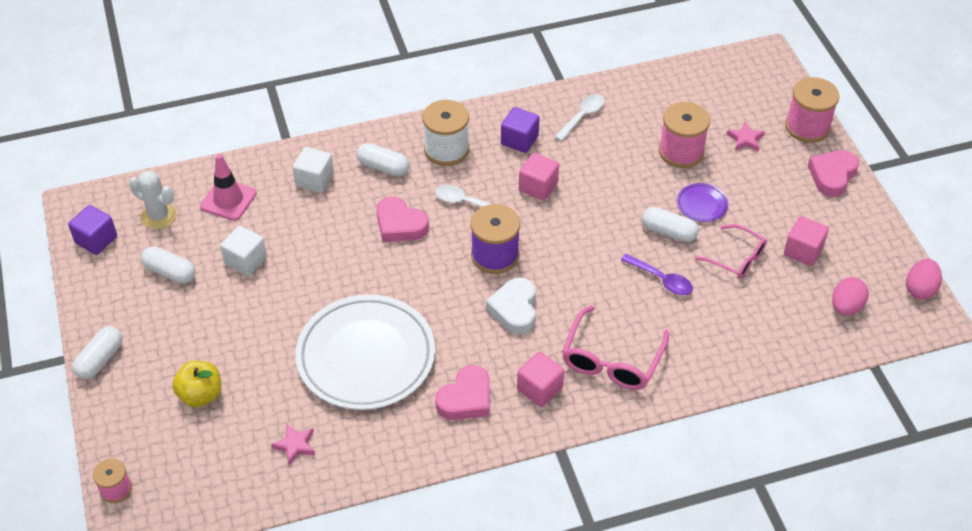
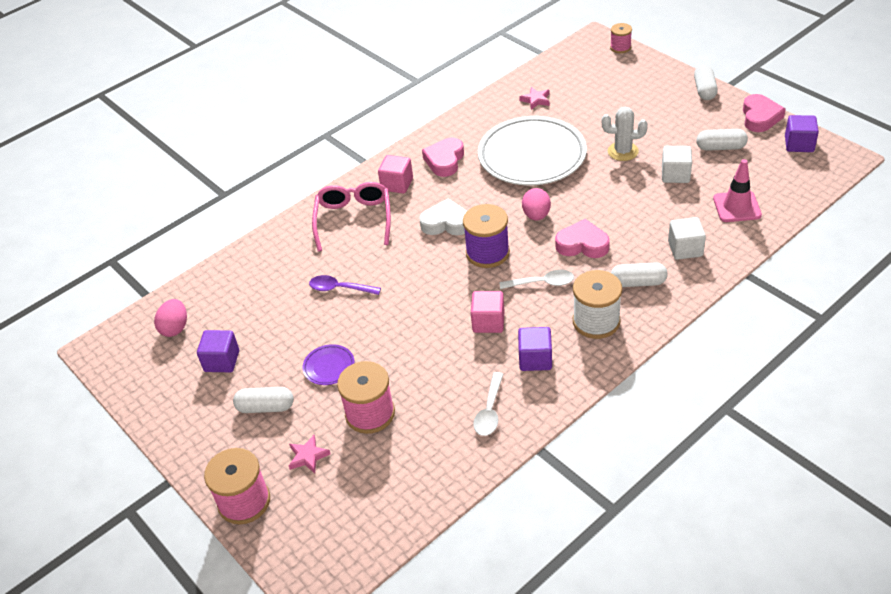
camera: 160 degrees right, 5 degrees down
(159, 216) = (775, 175): white cactus -> white cactus (623, 151)
(201, 395) = (620, 99): yellow apple -> none
(514, 309) = (446, 223): white heart -> white heart turned 60 degrees counterclockwise
(668, 232) = (350, 329): white capsule -> white capsule (266, 407)
(736, 258) = (281, 331): pink glasses -> none
(803, 251) = (222, 361): pink cube -> purple cube
(832, 175) = (206, 451): pink heart -> pink heart (760, 117)
(920, 289) = (109, 369): pink egg -> pink egg (536, 215)

